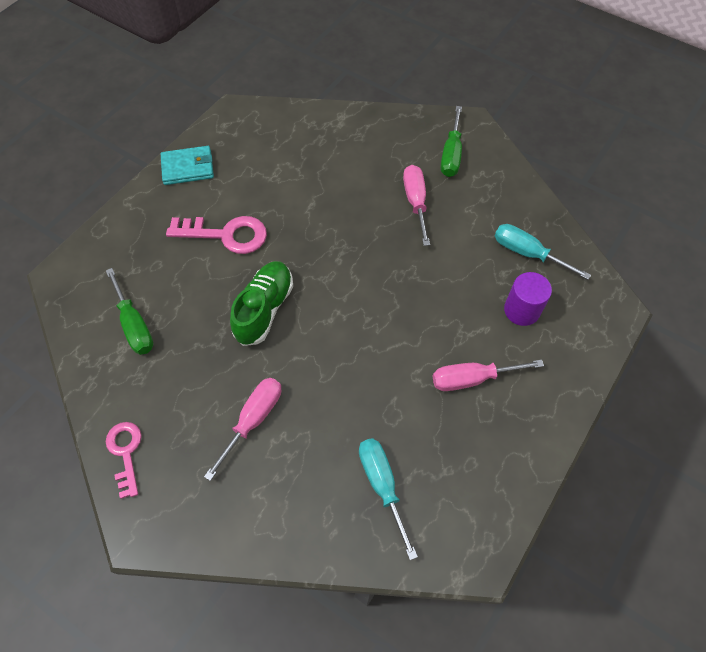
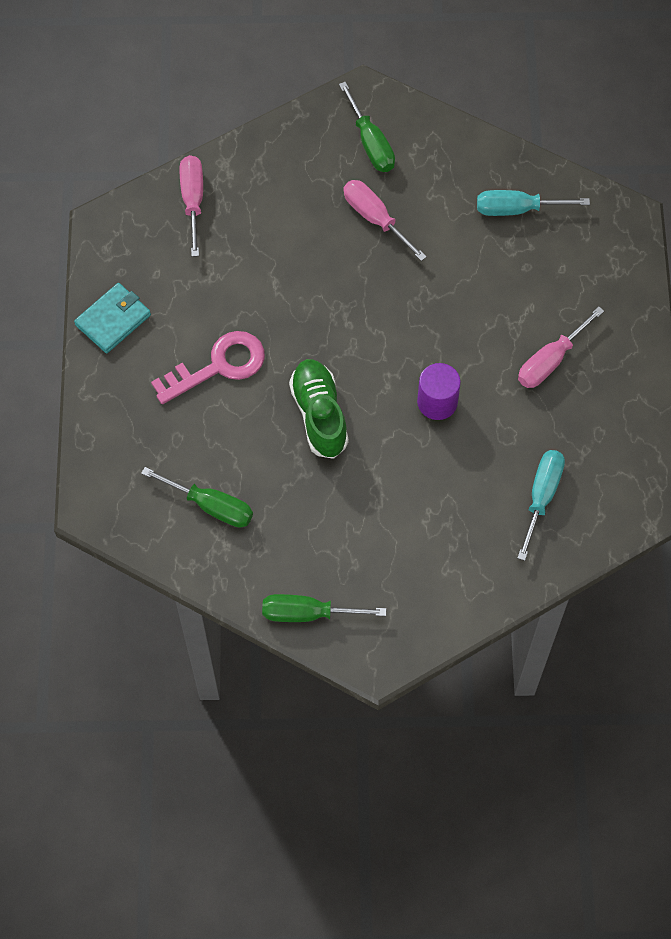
camera: 35 degrees left, 5 degrees up
(125, 453) = (308, 613): pink key -> green screwdriver
(253, 420) = (393, 516): pink screwdriver -> pink screwdriver (193, 200)
(382, 485) = (541, 496): turquoise screwdriver -> turquoise screwdriver turned 75 degrees clockwise
(521, 310) = (549, 270): purple cylinder -> purple cylinder (437, 402)

